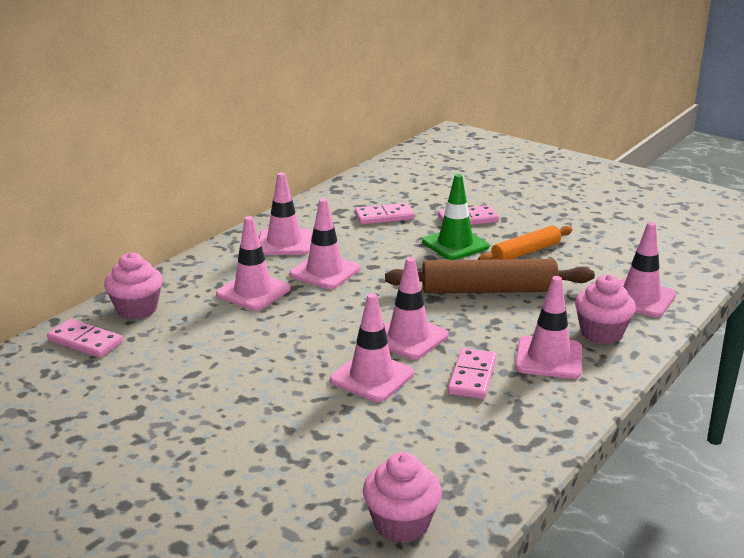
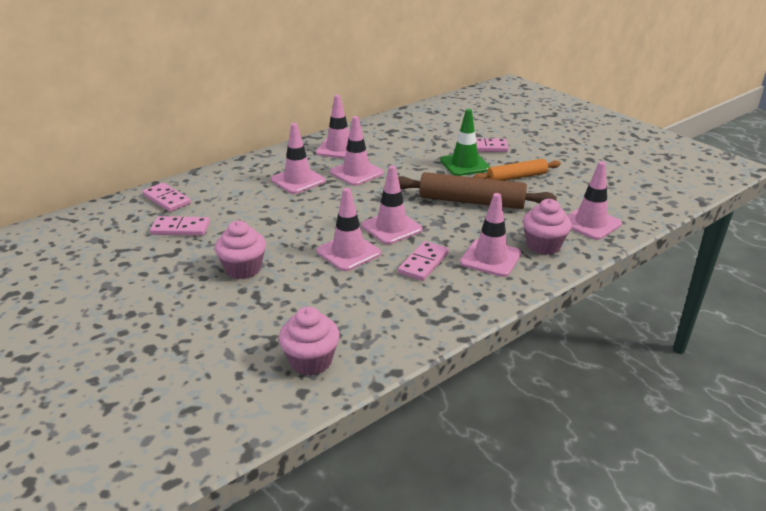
camera: 15 degrees right, 5 degrees up
(137, 309) = (212, 182): pink cupcake -> pink cupcake (243, 269)
(384, 216) = (422, 138): pink domino -> pink domino (180, 228)

